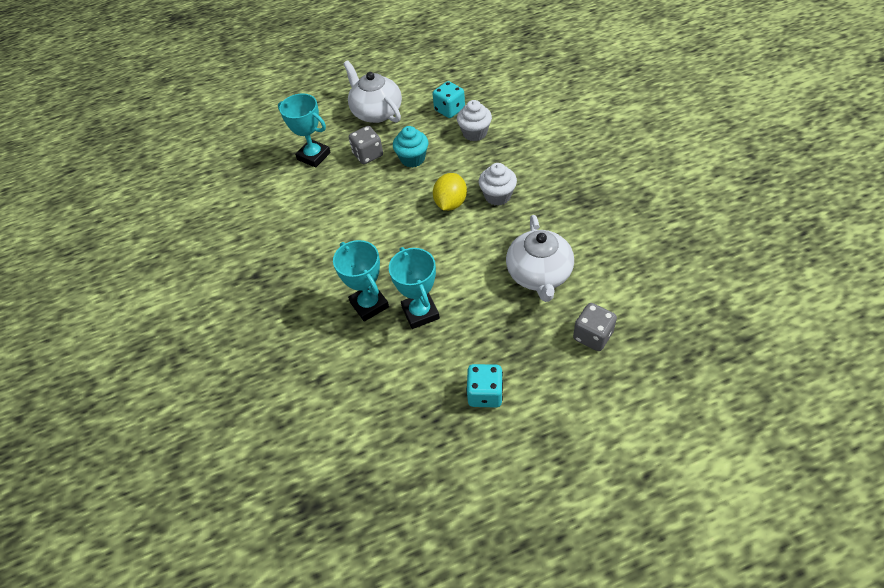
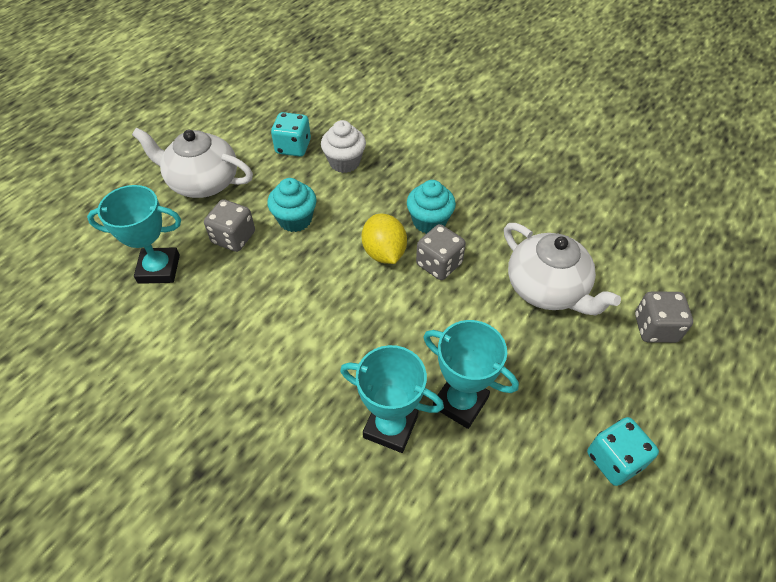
camera: 40 degrees left, 0 degrees up
(479, 226) = (439, 264): none -> grey dice
(497, 196) = (429, 221): white cupcake -> turquoise cupcake

